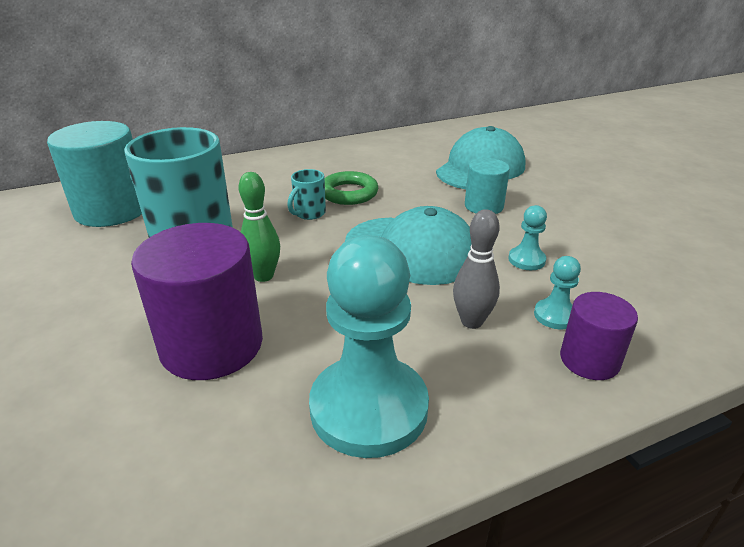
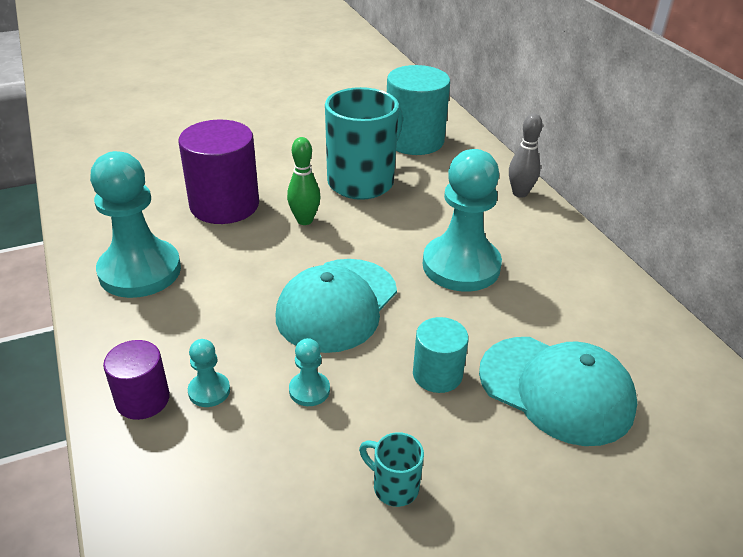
camera: 90 degrees right, 5 degrees up
(309, 213) = (412, 240): turquoise mug -> turquoise mug (394, 487)
(349, 193) = (461, 266): green ring -> turquoise pawn
(471, 321) = (216, 332): grey bowling pin -> grey bowling pin (520, 193)

